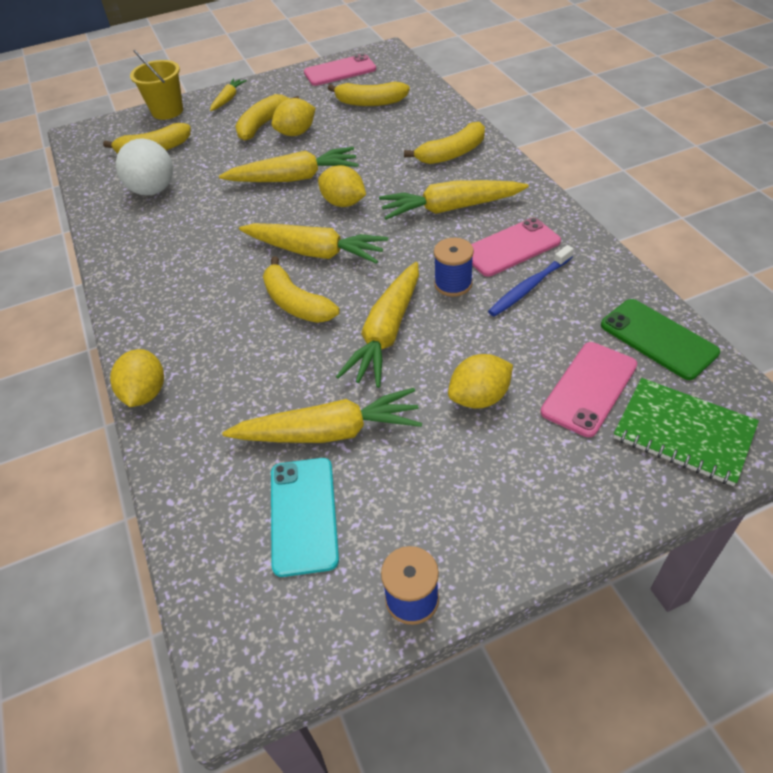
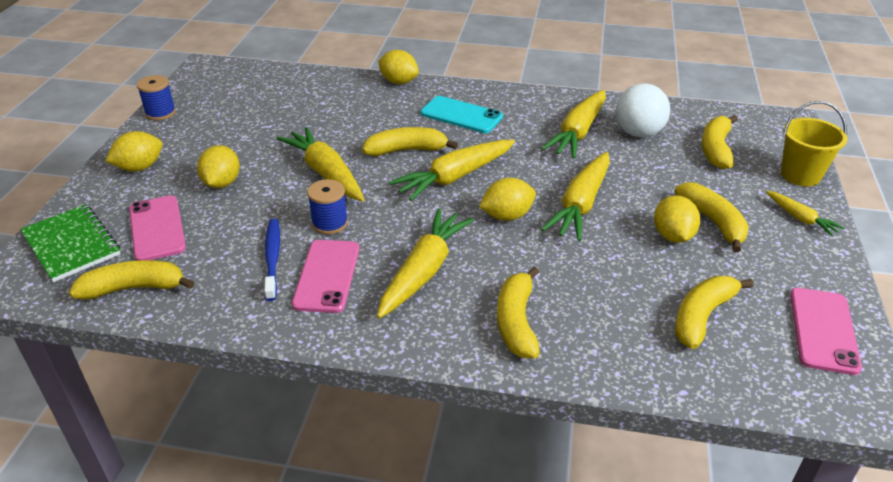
camera: 120 degrees right, 10 degrees down
(303, 515) = (247, 101): turquoise phone -> turquoise phone (461, 115)
(329, 432) = (283, 125): yellow carrot -> yellow carrot (578, 132)
(532, 497) = (140, 167): none -> yellow lemon
(658, 339) = (134, 288): green phone -> yellow banana
(683, 433) = (72, 244): green notebook -> green notebook turned 75 degrees clockwise

